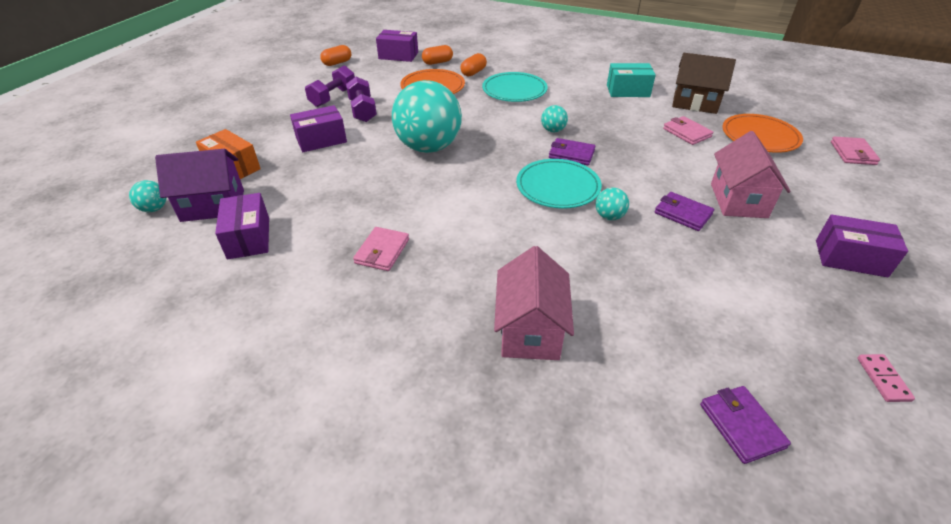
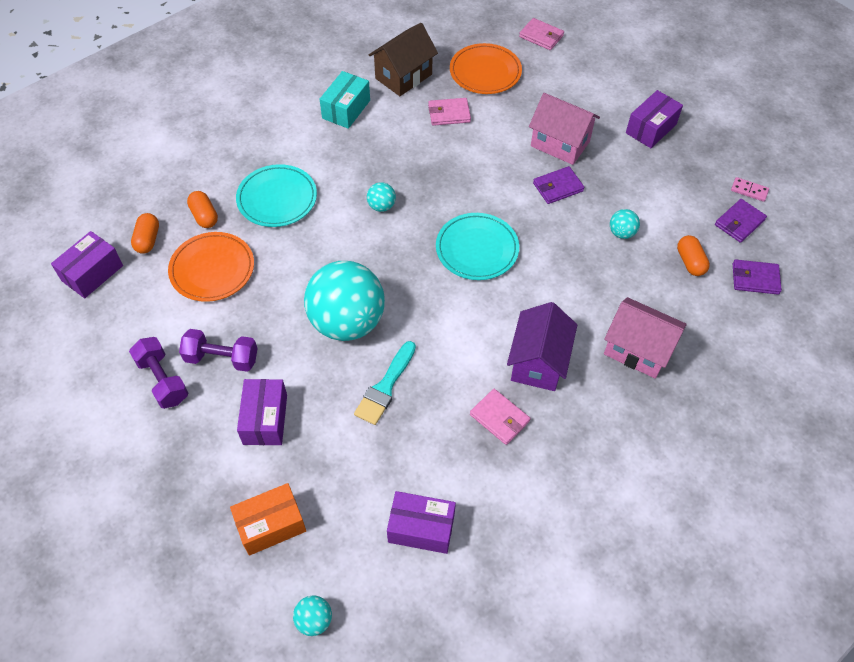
camera: 65 degrees left, 15 degrees up
(213, 205) = (342, 556): purple house -> purple house (538, 362)
(337, 63) = (59, 349): orange capsule -> orange capsule (690, 262)
(379, 181) = (385, 387): none -> turquoise brush
(571, 154) = (432, 213): purple wallet -> purple wallet (739, 222)
(609, 216) = (536, 235): turquoise ball -> turquoise ball (621, 233)

